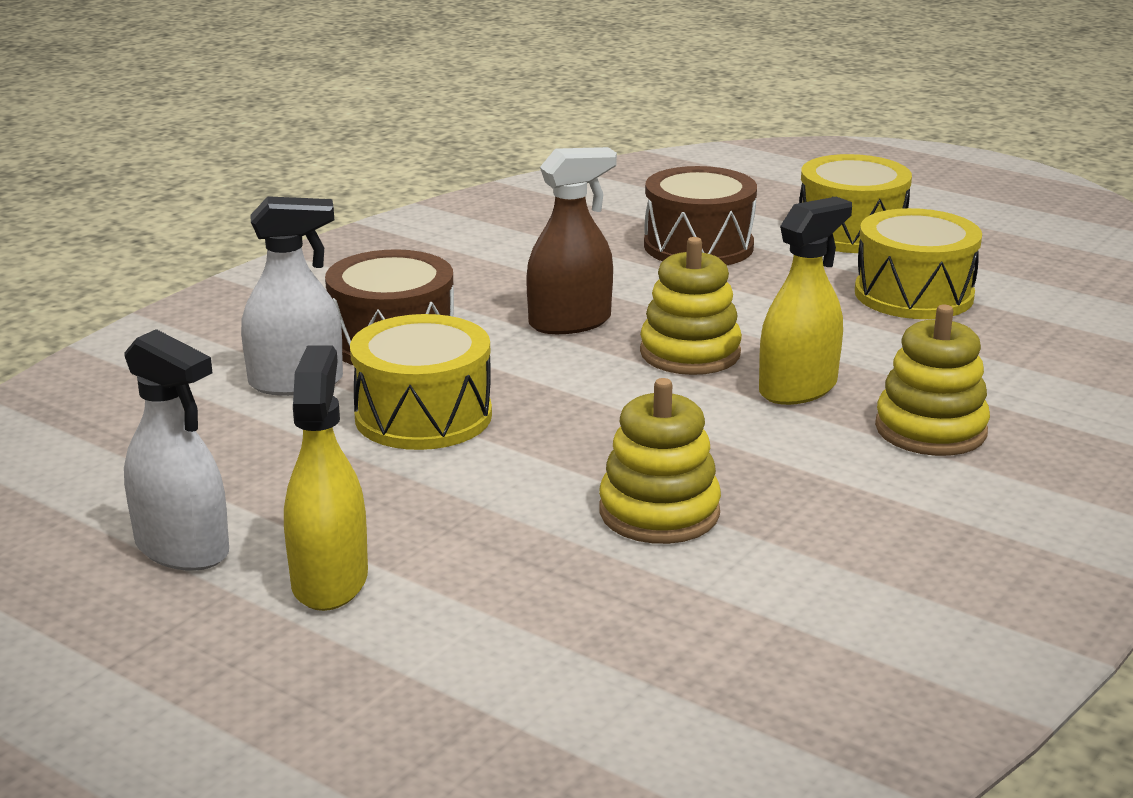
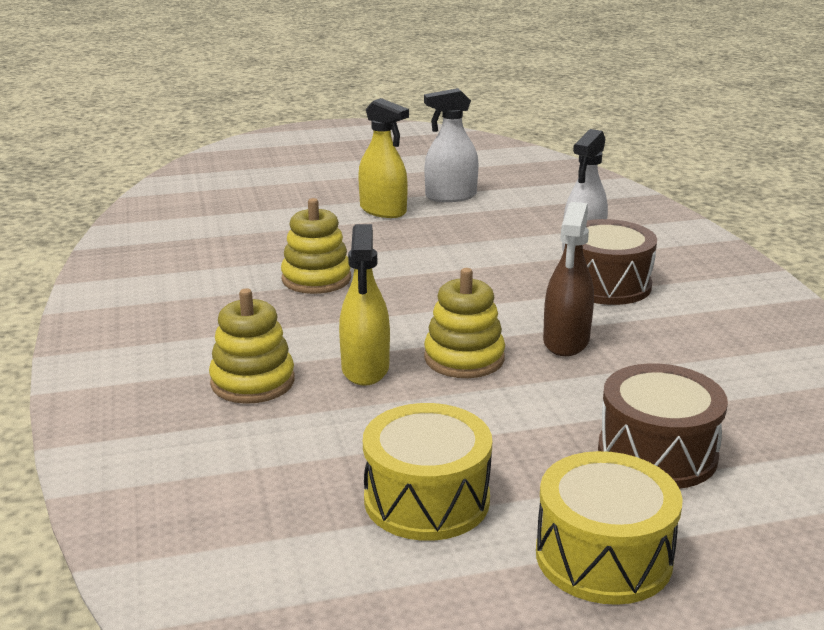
camera: 130 degrees right, 0 degrees up
(423, 416) = (497, 264): yellow drum -> none

